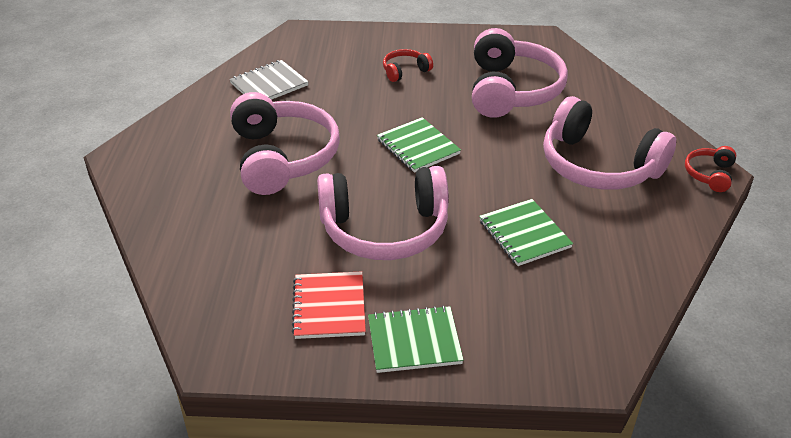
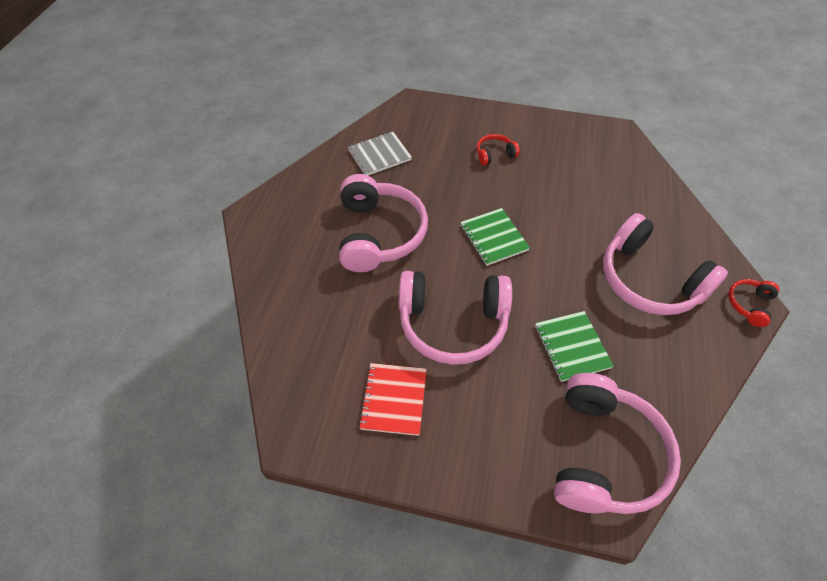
camera: 10 degrees right, 15 degrees up
(414, 341) = (459, 449): green notebook -> none
(511, 90) = (583, 186): pink headphones -> pink headphones (603, 454)

